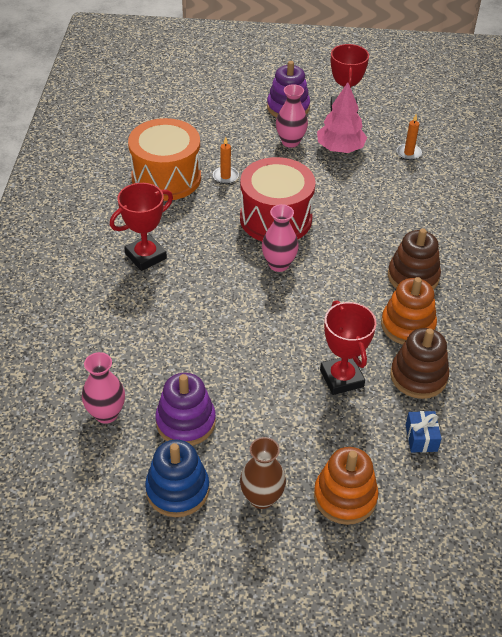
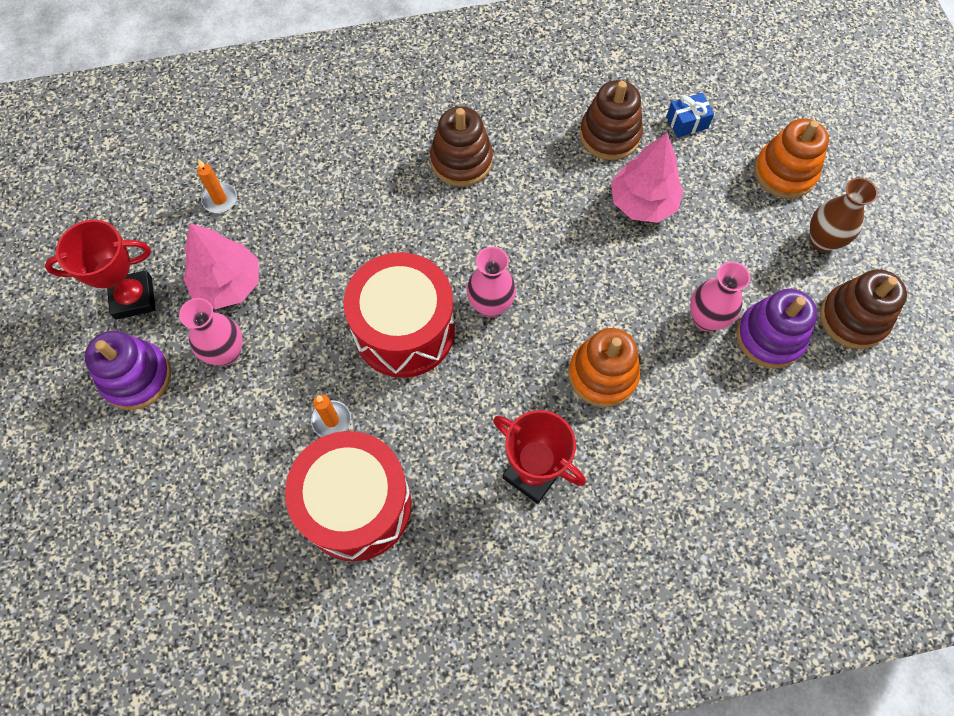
camera: 105 degrees left, 20 degrees up
(106, 414) = (799, 424): pink vase -> pink vase (706, 319)
(166, 178) = (356, 505): orange drum -> red drum
(177, 490) = (853, 318): blue stacking toy -> brown stacking toy
(341, 378) = (642, 202): red trophy -> pink tree
(407, 325) = (541, 155): orange stacking toy -> orange stacking toy (602, 375)

